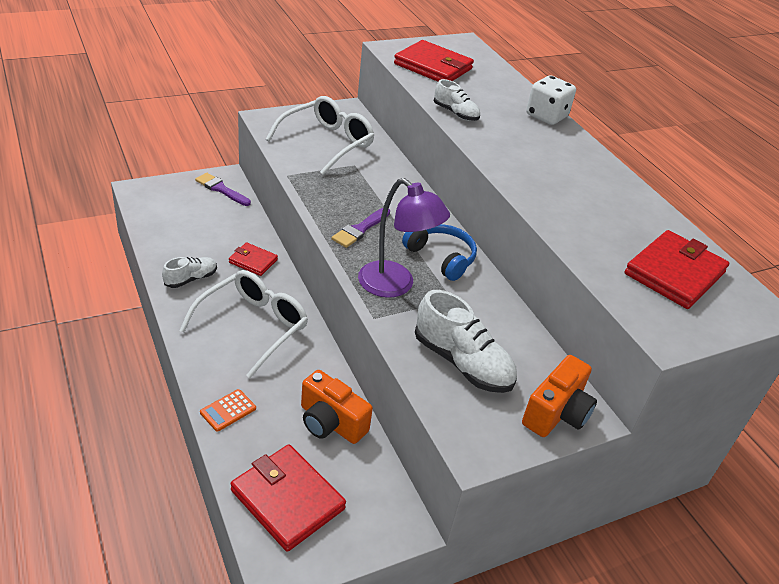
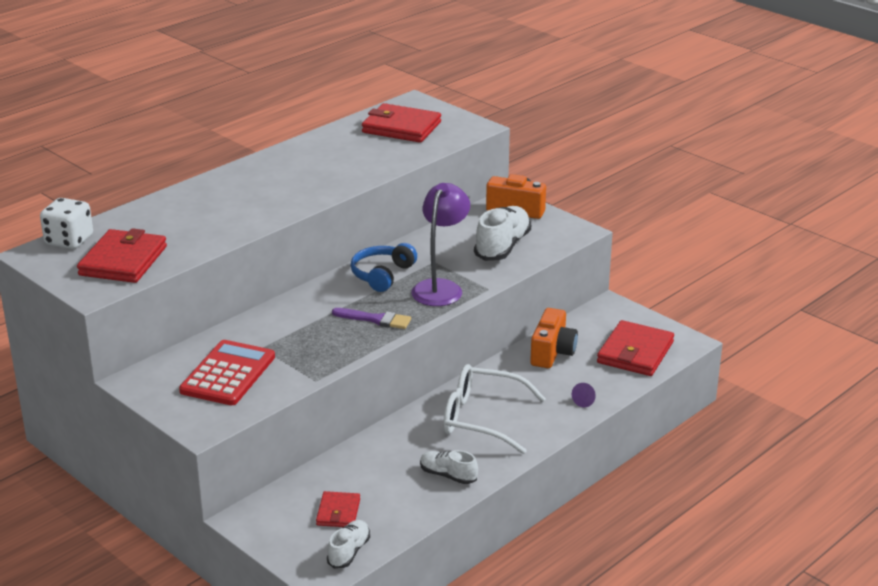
camera: 105 degrees left, 10 degrees down
(221, 189) = (273, 513): purple brush -> none
(228, 410) = (585, 401): orange calculator -> purple cone
(253, 261) = (389, 448): red wallet -> red wallet (338, 512)
(327, 143) = (228, 374): white glasses -> red calculator
(455, 113) = (228, 232): white shoe -> white shoe (349, 552)
(546, 116) = (191, 191): white dice -> white dice (69, 241)

